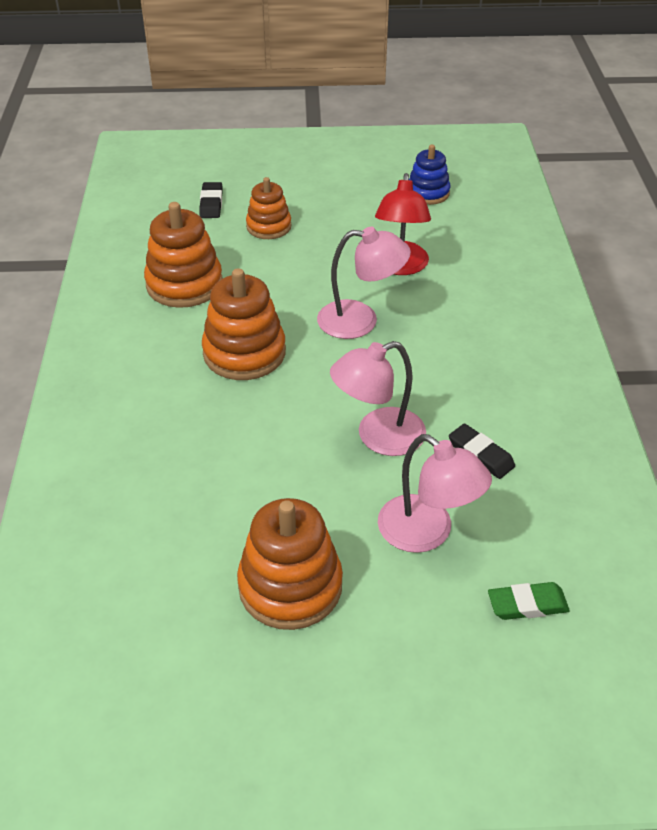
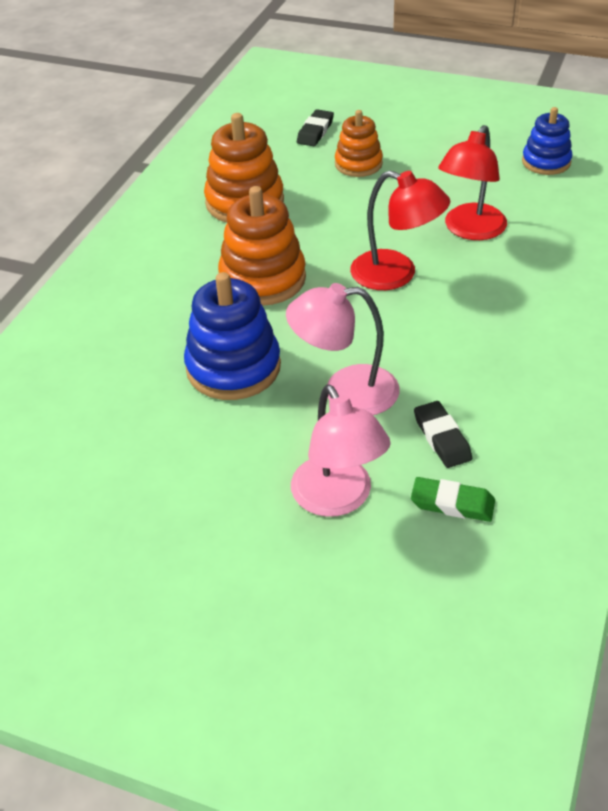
camera: 25 degrees right, 0 degrees up
(266, 442) = (233, 367): none -> blue stacking toy
(290, 586) = (175, 508): orange stacking toy -> none
(360, 321) = (396, 274): pink lamp -> red lamp
(527, 604) = (399, 602): green eraser -> green eraser (452, 503)

